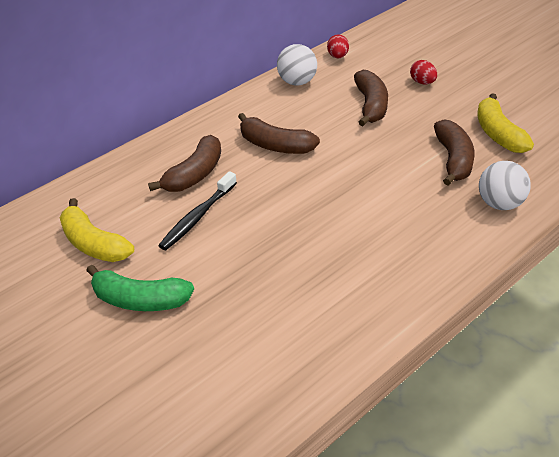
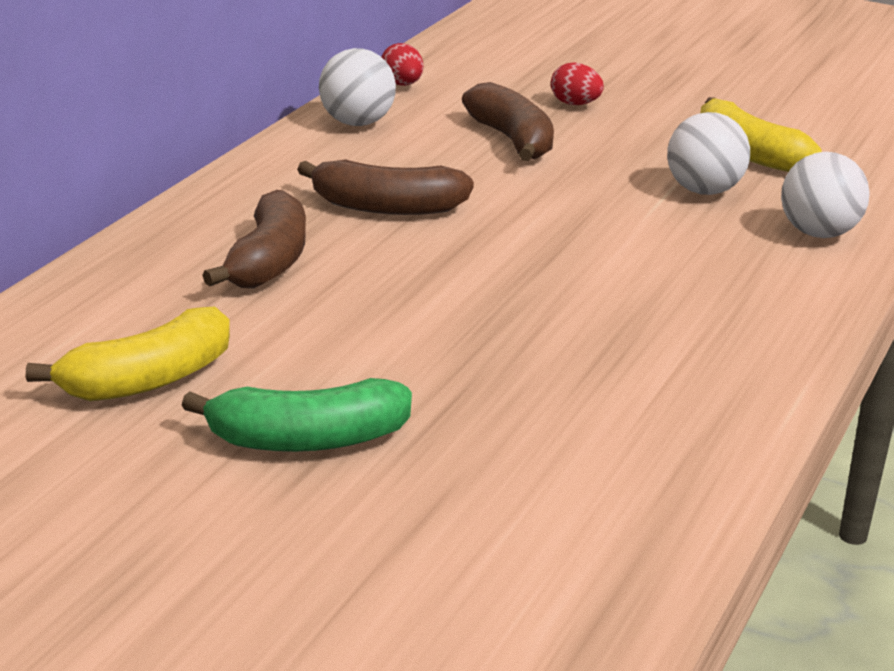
camera: 25 degrees left, 15 degrees down
(94, 244) = (148, 380): yellow banana -> yellow banana turned 60 degrees counterclockwise
(198, 217) = (323, 316): black toothbrush -> none
(453, 159) = (703, 191): brown banana -> white ball

